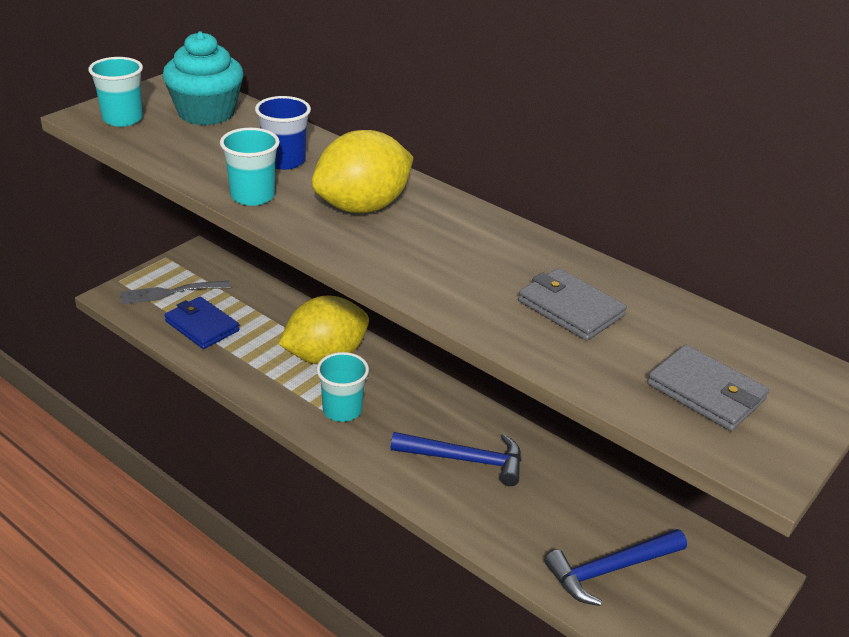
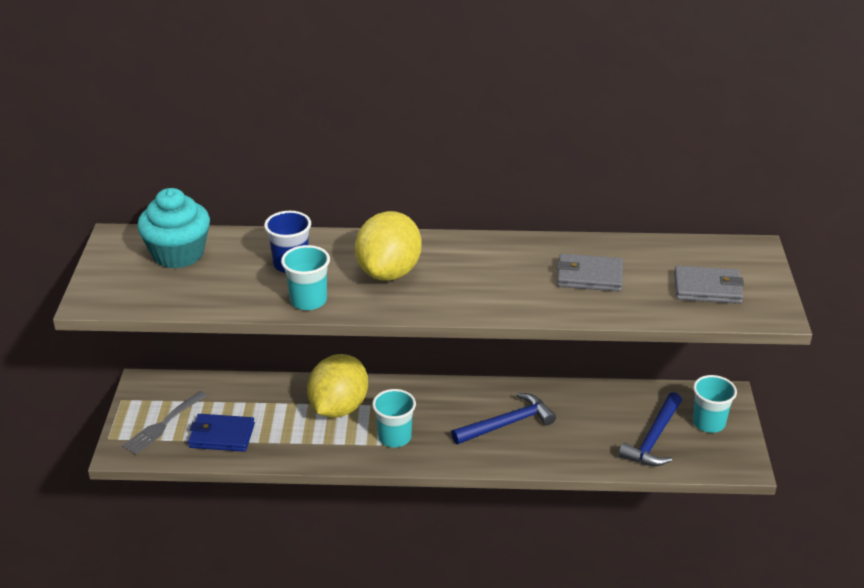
camera: 35 degrees left, 0 degrees up
(122, 119) = (123, 289): turquoise cup -> turquoise cup (708, 423)

